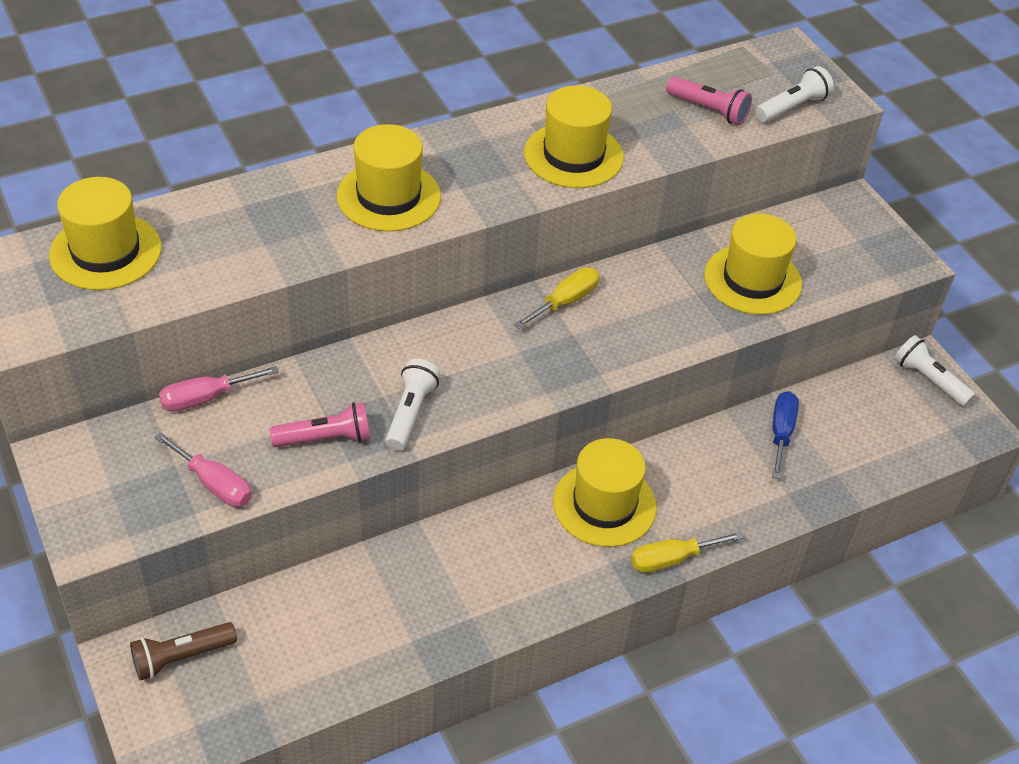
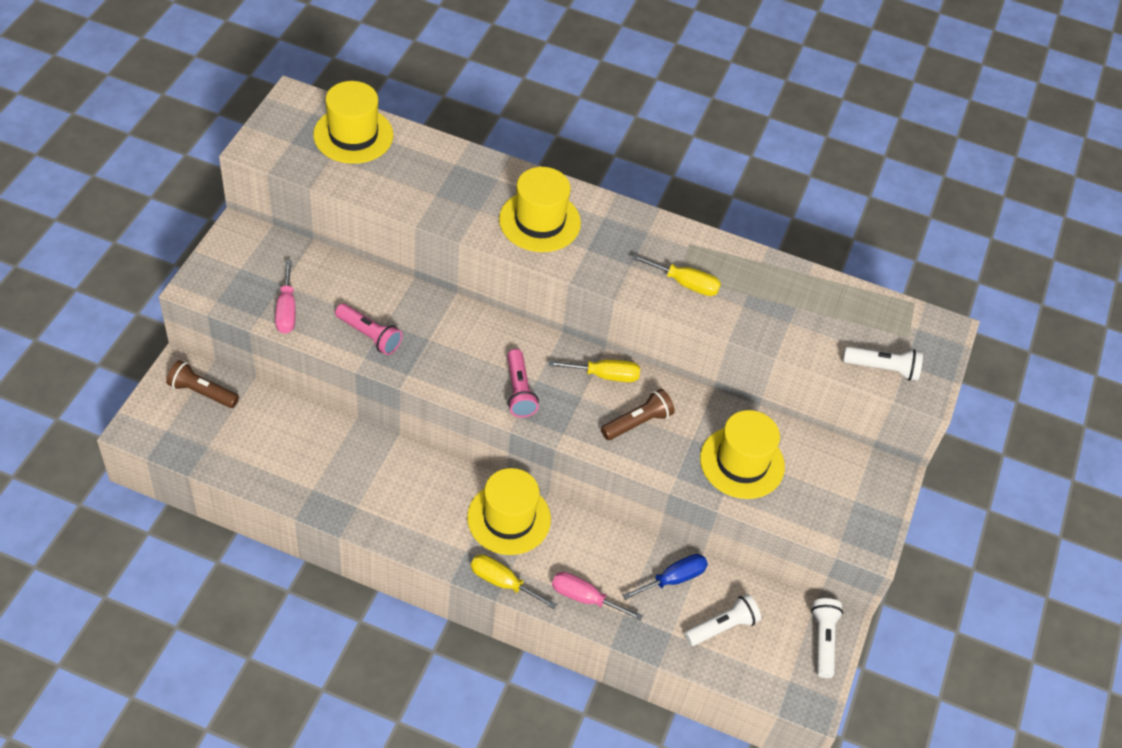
camera: 45 degrees right, 5 degrees up
(206, 398) = (341, 262): pink screwdriver -> pink screwdriver (585, 598)
(410, 413) = (430, 361): white flashlight -> white flashlight (722, 627)
(573, 155) = (685, 283): yellow hat -> yellow screwdriver
(641, 316) = (637, 423): none -> brown flashlight
(708, 110) = (820, 325): pink flashlight -> pink flashlight (519, 391)

